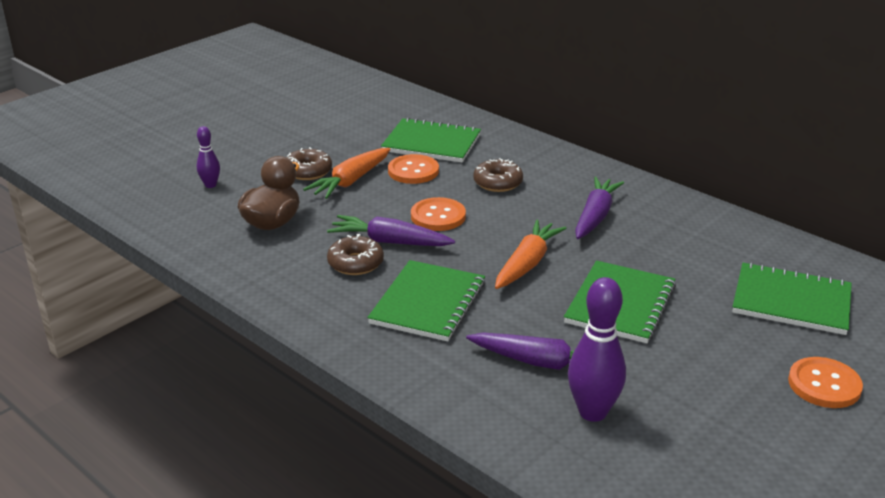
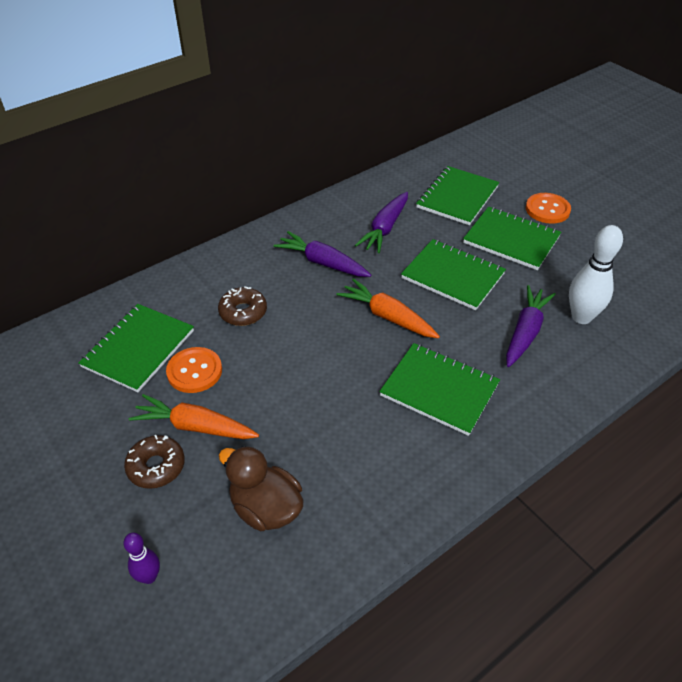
camera: 80 degrees left, 15 degrees up
(351, 181) = (195, 427): orange carrot -> orange carrot turned 150 degrees clockwise
(355, 263) = (364, 437): brown donut -> none
(390, 242) = (331, 405): purple carrot -> purple carrot (385, 228)
(438, 216) = (293, 364): orange button -> none
(592, 412) = (581, 317): purple bowling pin -> white bowling pin
(725, 350) = (511, 240): none -> green notebook

